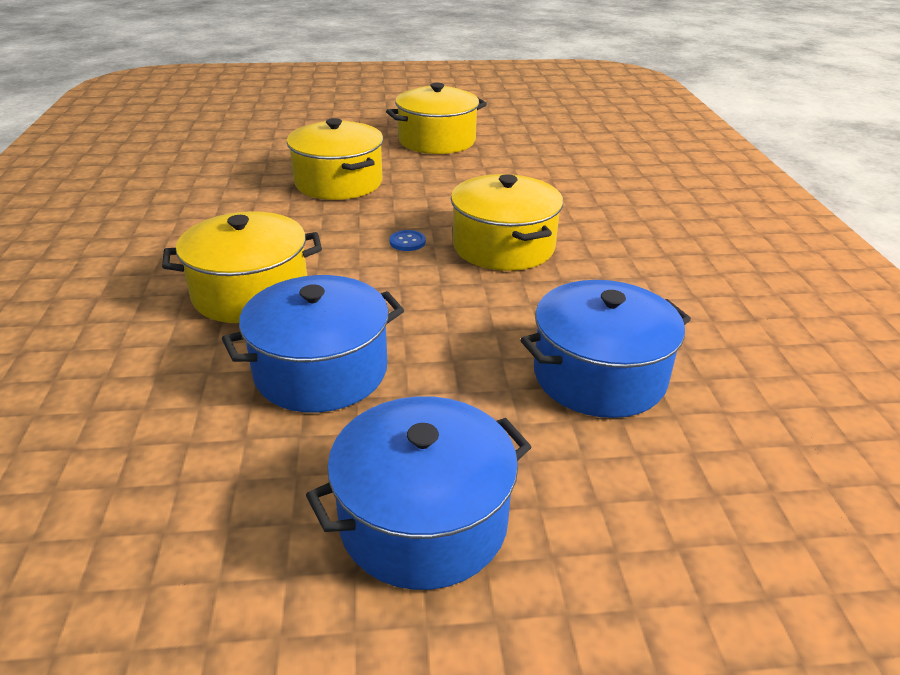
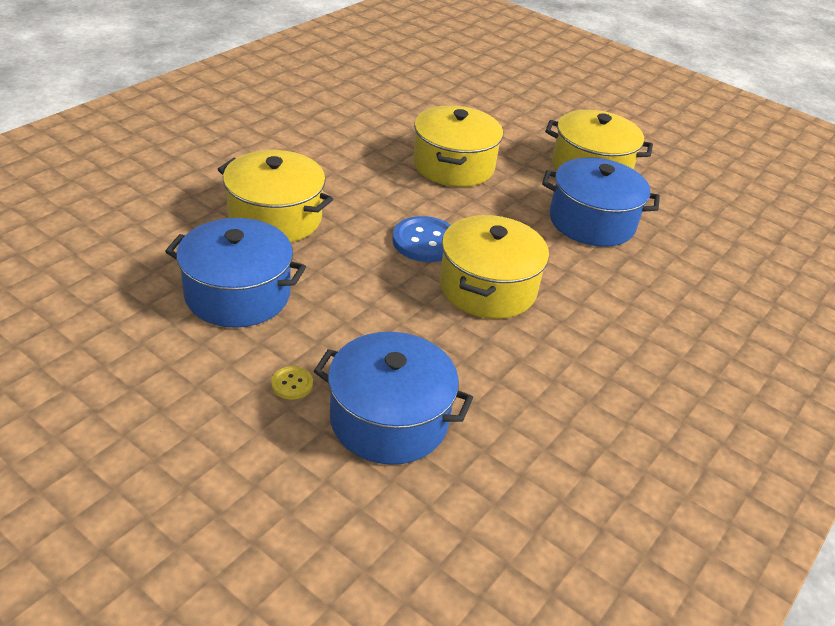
camera: 40 degrees right, 5 degrees up
(407, 242) = (425, 241): blue button -> blue button, size x1.99
(423, 520) = (158, 415): blue pot -> blue pot (592, 222)
(489, 405) = (292, 384): none -> yellow button

